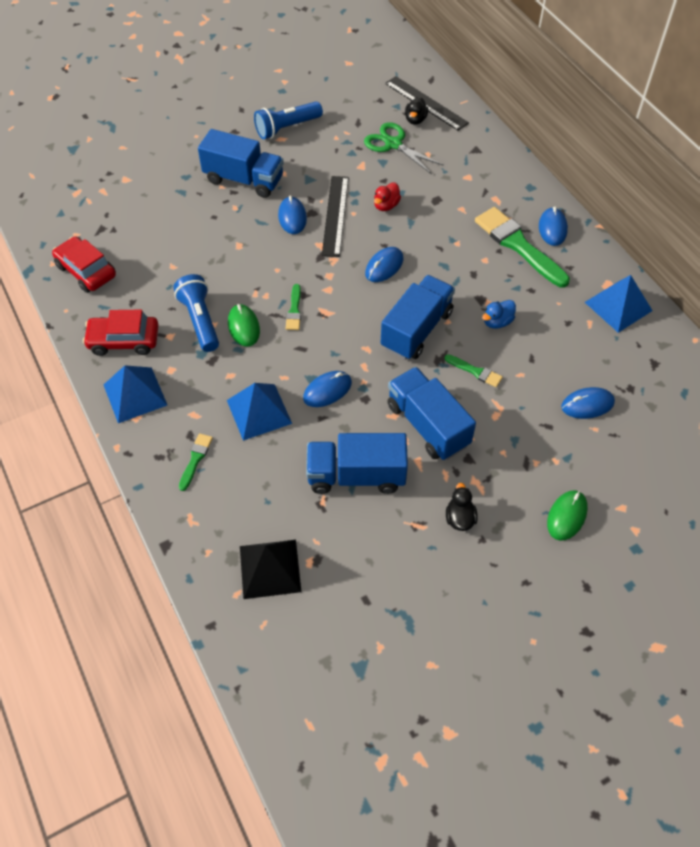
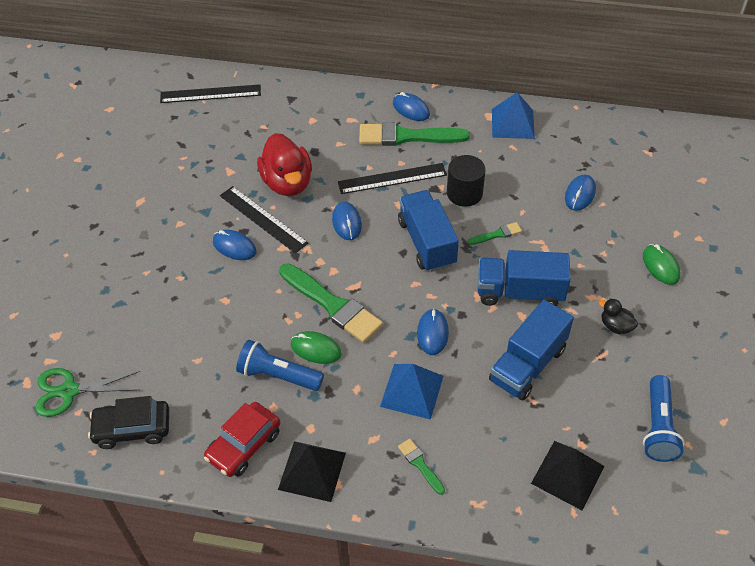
camera: 50 degrees left, 5 degrees down
(86, 271) = (132, 429): red car -> black car
(135, 394) = (312, 470): blue pyramid -> black pyramid
(244, 180) = (156, 253): blue truck -> none
(287, 128) = (133, 190): blue flashlight -> blue flashlight (658, 427)
(294, 310) = (332, 305): green brush -> green brush, size x2.14
(386, 205) = (287, 183): red duck -> red duck, size x2.11
(393, 144) = (230, 139): green scissors -> green scissors (69, 391)
(415, 120) = (220, 110): black duck -> none
(461, 265) = (392, 178): none -> black ruler
(497, 322) = (464, 193): blue duck -> black cylinder

